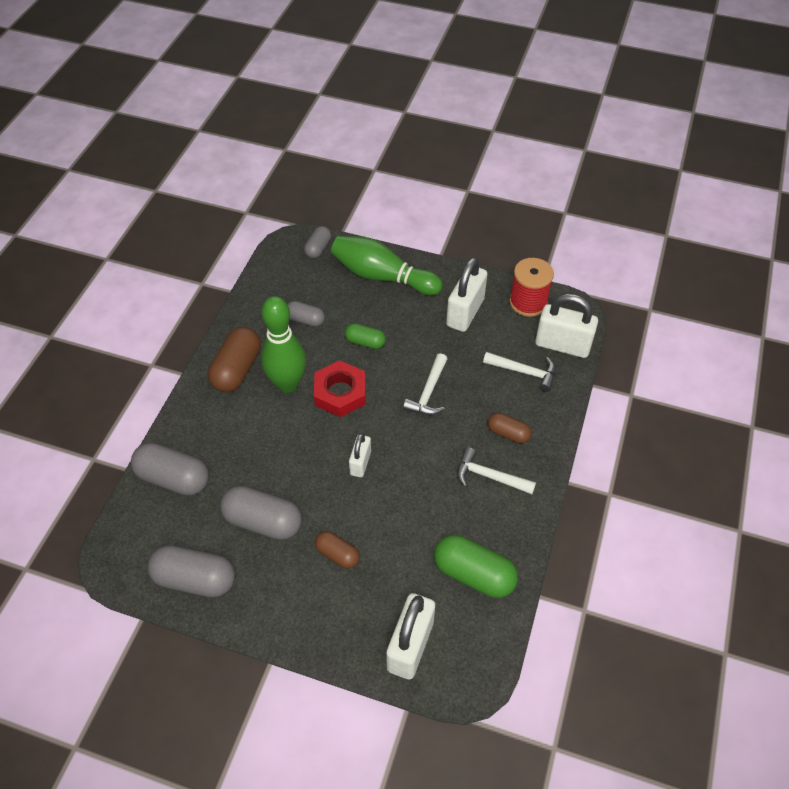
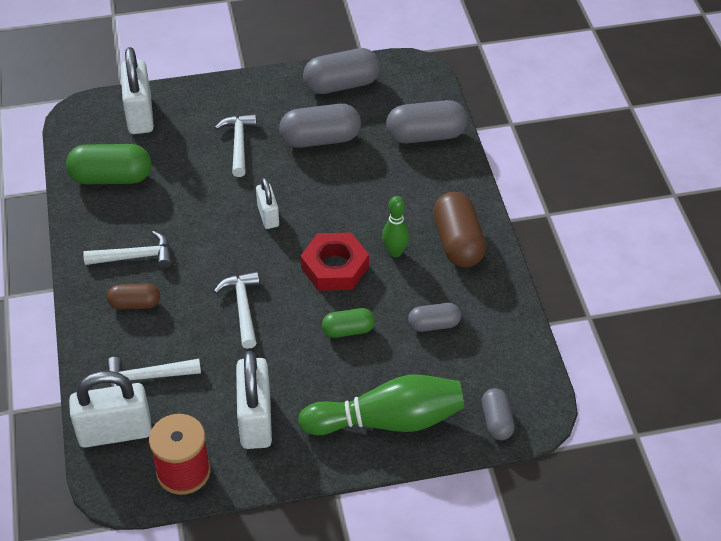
camera: 150 degrees right, 5 degrees down
(287, 384) = (395, 252): green bowling pin -> green bowling pin, size x0.54
(337, 554) = (239, 144): brown capsule -> white hammer

